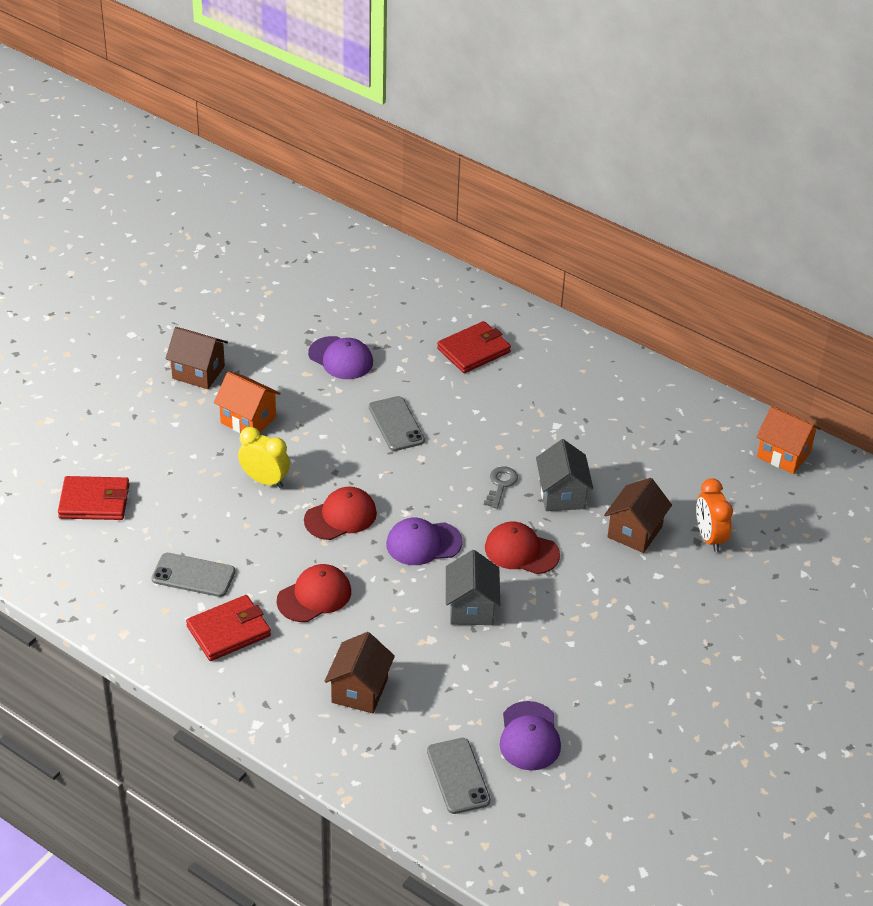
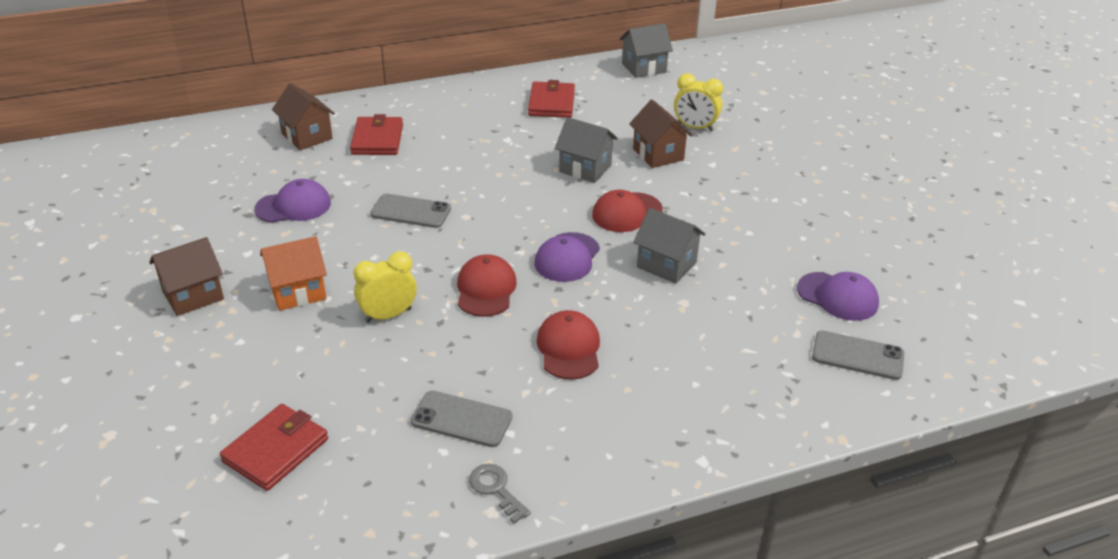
camera: 55 degrees left, 5 degrees down
(193, 575) = (461, 419): grey phone -> grey phone turned 60 degrees clockwise
(228, 631) = (561, 426): red wallet -> red wallet (551, 103)
(359, 690) = (712, 371): brown house -> brown house (307, 136)
(500, 485) = (542, 191): grey key -> grey key (496, 489)
(709, 537) = (695, 127): orange clock -> yellow clock
(783, 454) = (644, 68): orange house -> grey house

